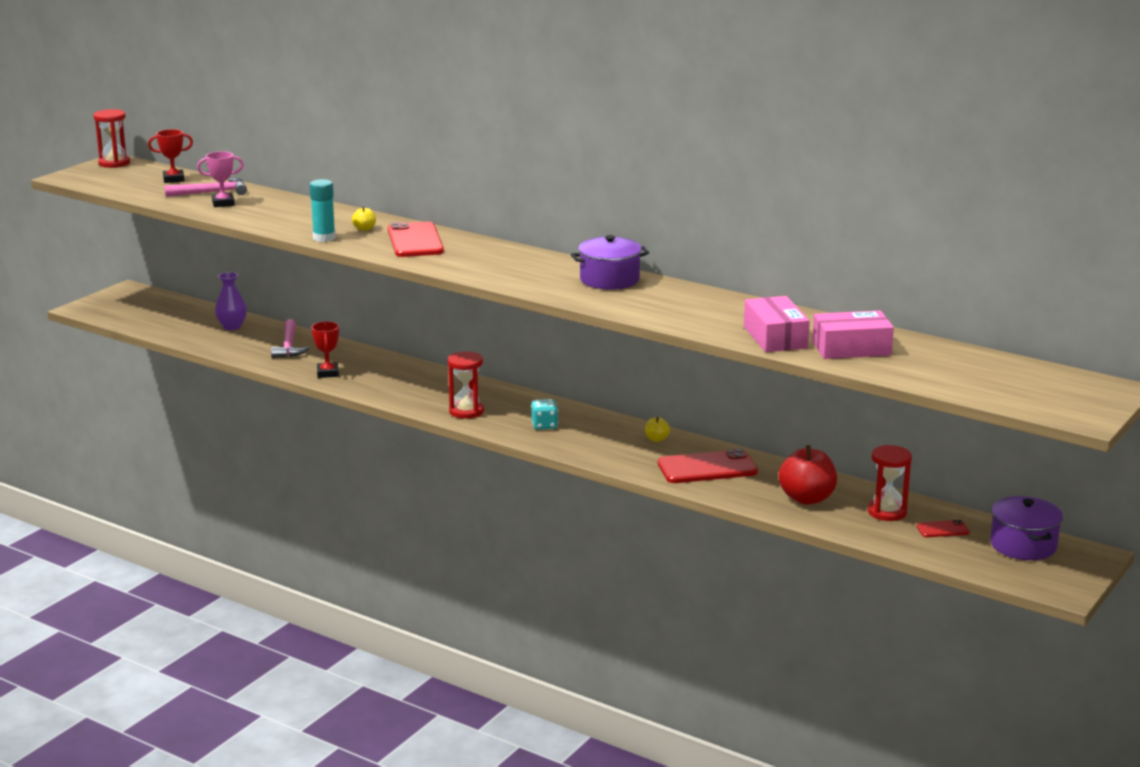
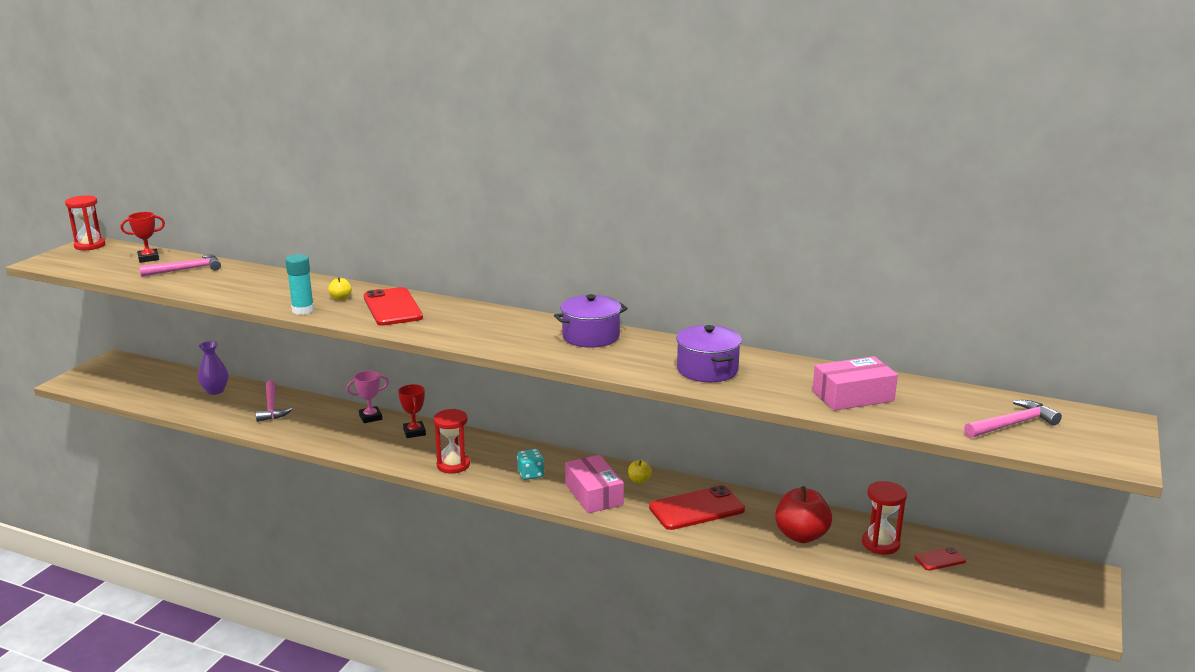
camera: 10 degrees left, 0 degrees up
(223, 203) = (199, 280): pink trophy -> pink trophy (370, 417)
(327, 373) = (313, 434): red trophy -> red trophy (414, 432)
(775, 337) = (775, 389): pink box -> pink box (594, 494)
(999, 382) = (1013, 424): none -> pink hammer
(1023, 545) = (1020, 570): purple pot -> purple pot (707, 370)

